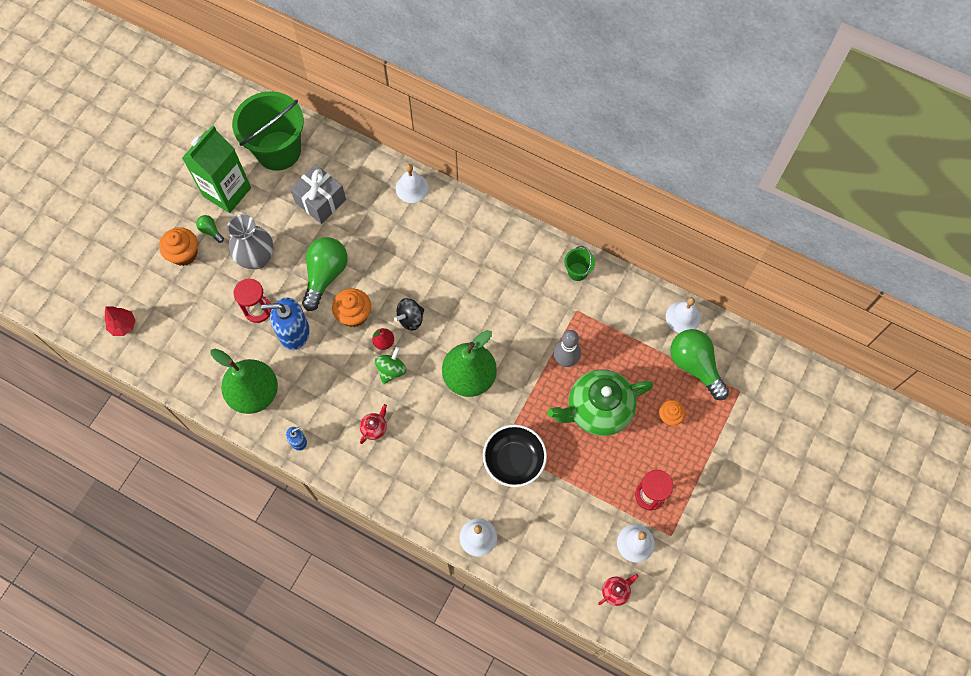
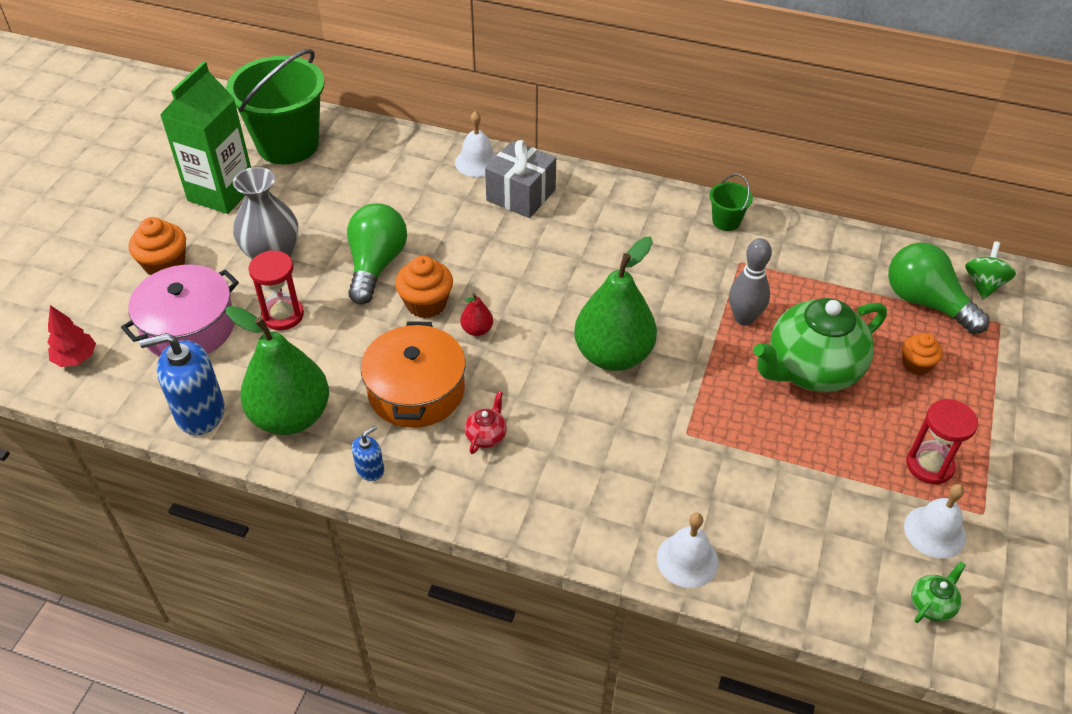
camera: 10 degrees left, 20 degrees down
(196, 310) = (189, 327): none -> pink pot
(211, 231) = (202, 236): green light bulb -> none
(294, 332) = (341, 335): blue soap dispenser -> blue soap dispenser (200, 412)
(320, 201) = (355, 188): grey gift -> grey gift (521, 195)
(336, 385) = (416, 390): none -> orange pot
(391, 370) = (496, 361): green spinning top -> green spinning top (983, 284)
(410, 319) = (510, 299): black spinning top -> none
(514, 460) = (711, 449): black bowl -> none
(616, 591) = (932, 605): red teapot -> green teapot
(683, 317) = (886, 252): white bell -> none

